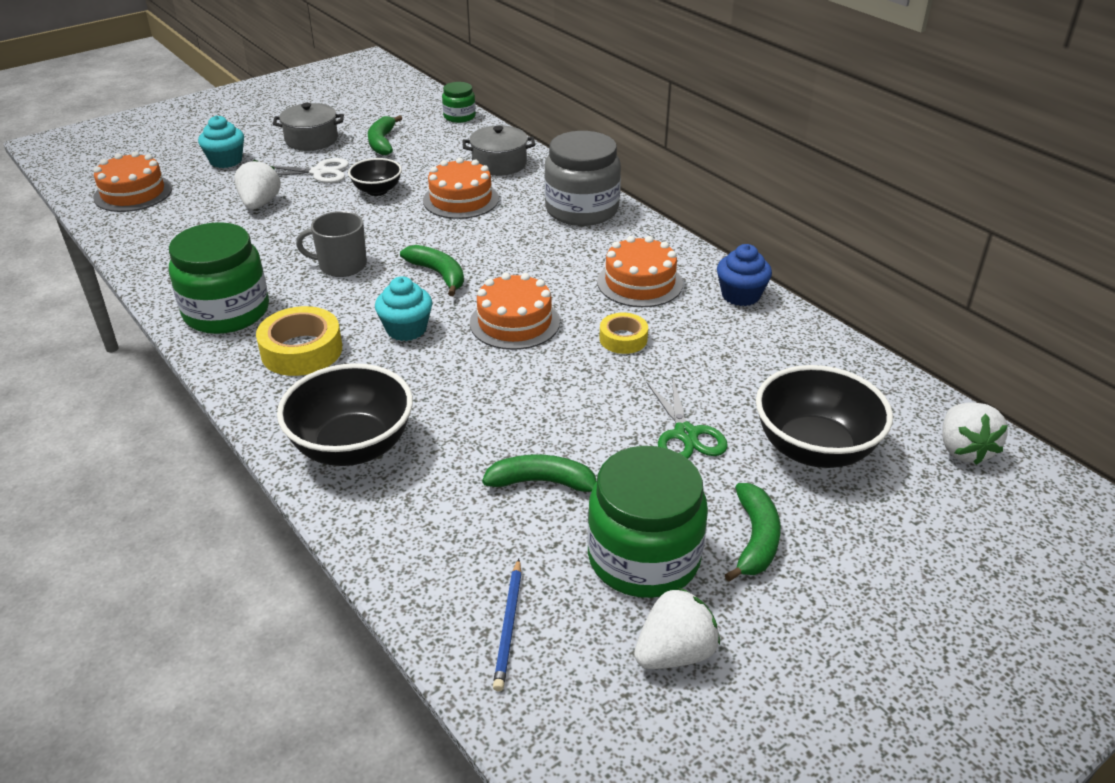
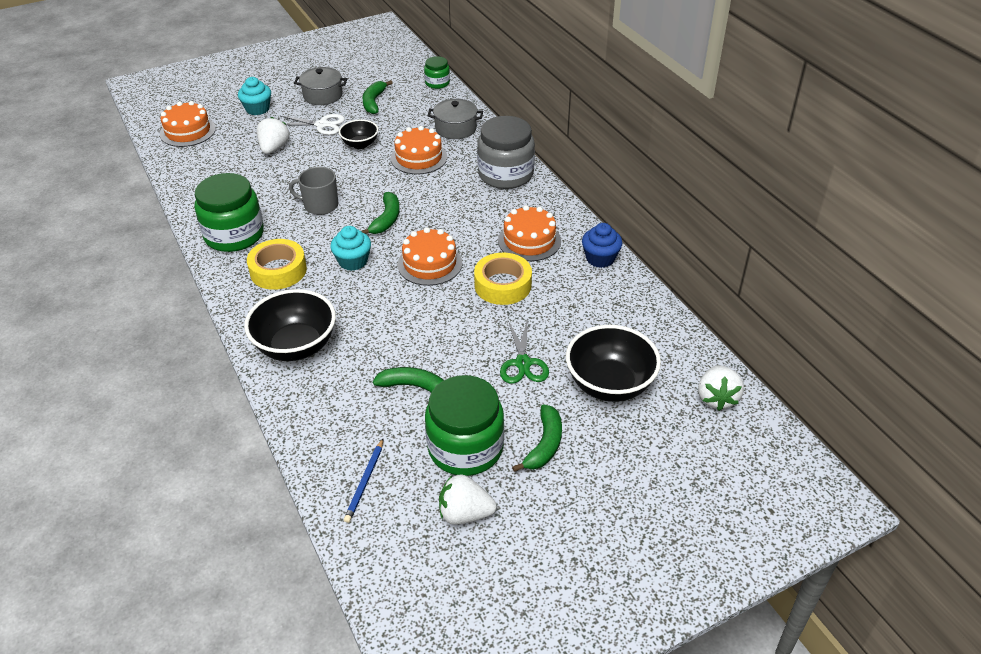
camera: 10 degrees right, 5 degrees up
(438, 274) = (386, 219): green banana -> green banana turned 45 degrees clockwise
(623, 339) = (503, 285): yellow tape -> yellow tape, size x1.65
(674, 653) = (465, 514): white strawberry -> white strawberry turned 150 degrees counterclockwise

